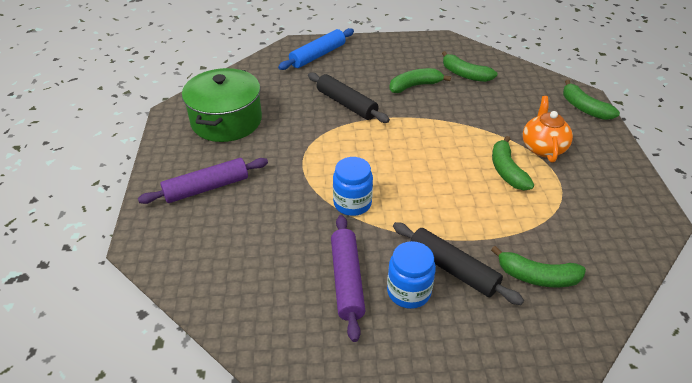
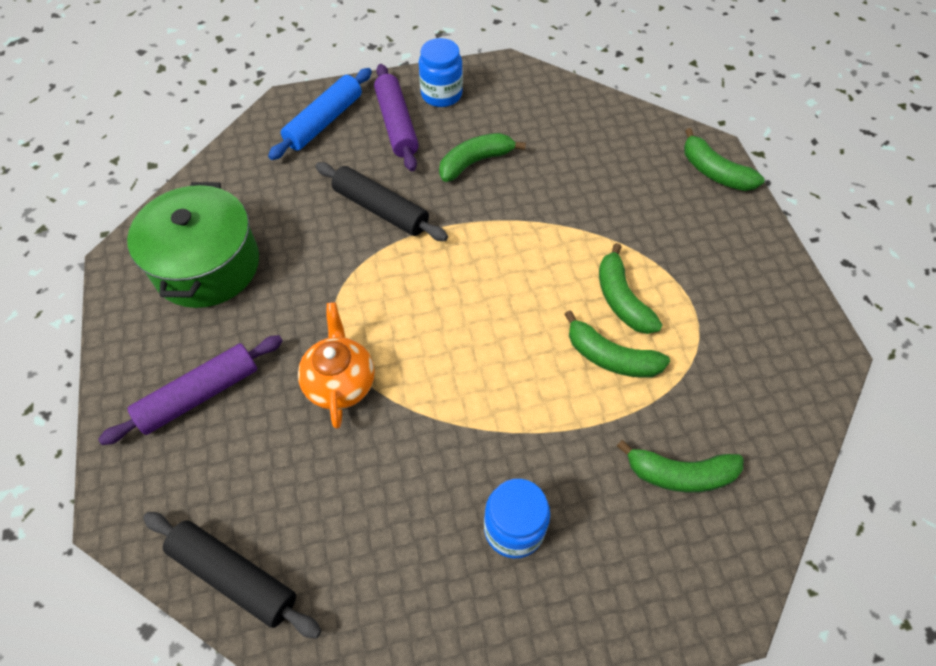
camera: 10 degrees left, 15 degrees up
(347, 280) = (427, 524): purple rolling pin -> purple rolling pin (396, 124)
(352, 203) = (415, 390): blue jar -> blue jar (441, 94)
(452, 269) = (568, 480): black rolling pin -> black rolling pin (234, 576)
(465, 74) = (544, 131): green banana -> green banana (610, 357)
(542, 147) = (665, 251): orange teapot -> orange teapot (340, 382)

